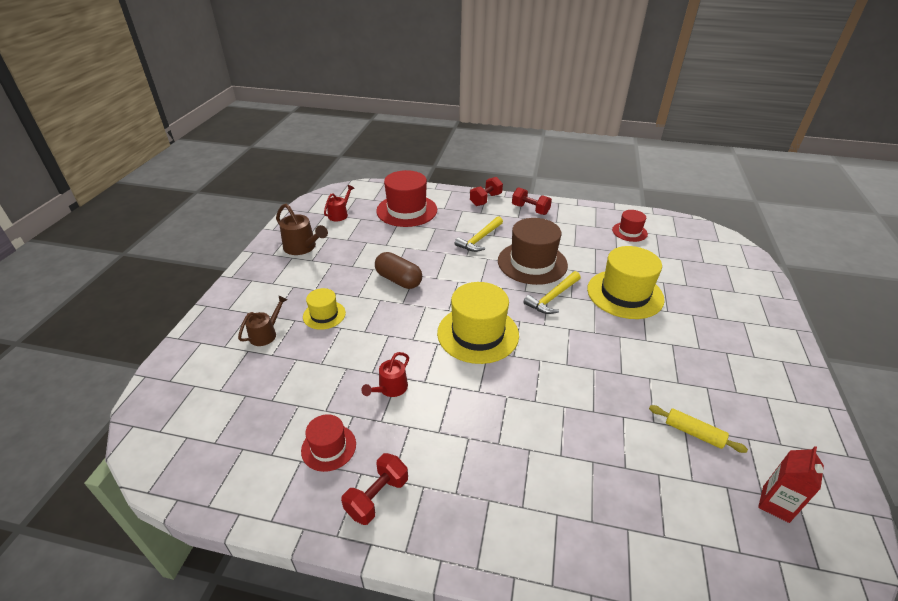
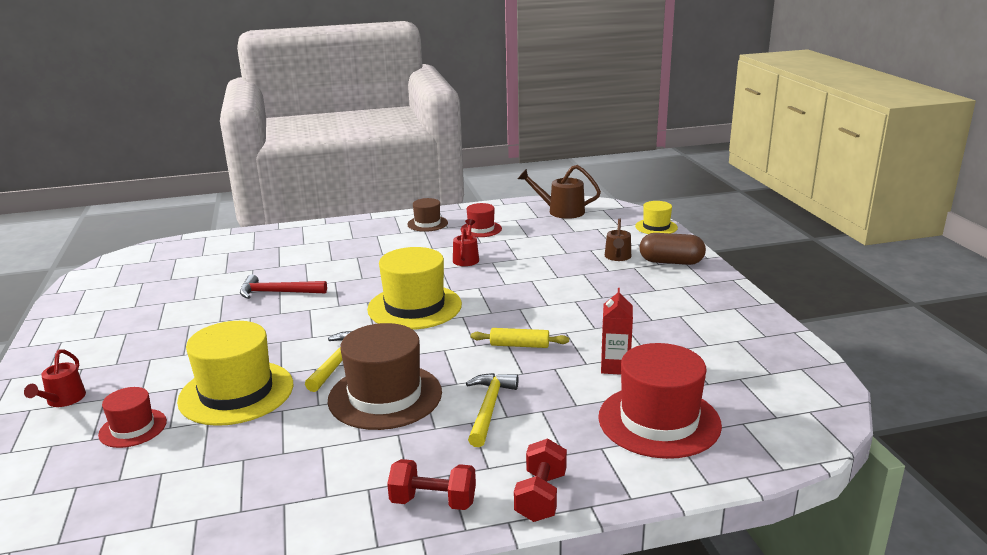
camera: 155 degrees right, 15 degrees down
(303, 248) = (715, 324): brown watering can -> brown watering can (561, 211)
(324, 315) = (587, 280): yellow hat -> yellow hat (656, 227)
(340, 214) = (749, 379): red watering can -> red watering can (63, 400)
(377, 497) = (427, 223): red dumbbell -> brown hat
(398, 280) = (549, 326): brown capsule -> brown capsule (671, 262)
(595, 404) = (277, 292): none -> red hammer
(629, 232) = (210, 512): red hat -> red hat (133, 428)
(693, 433) = (186, 297): yellow rolling pin -> yellow rolling pin (519, 345)
(775, 504) = (134, 280): red carton -> red carton (615, 367)

